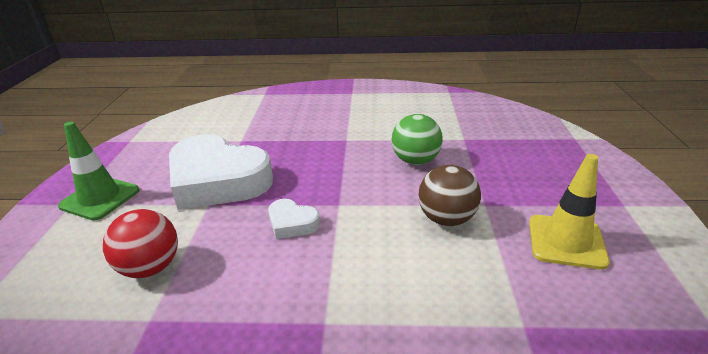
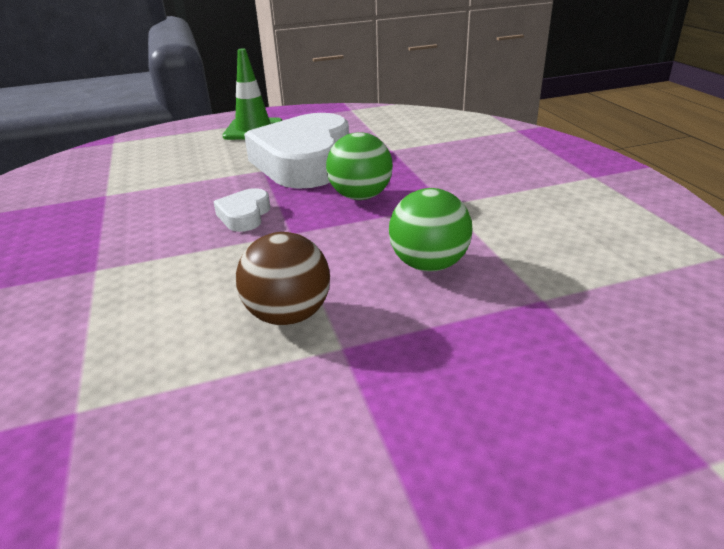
camera: 70 degrees right, 0 degrees up
(150, 268) = (166, 176): red ball -> none
(308, 166) = (360, 196): none -> green ball
(566, 241) = (267, 451): yellow traffic cone -> none

